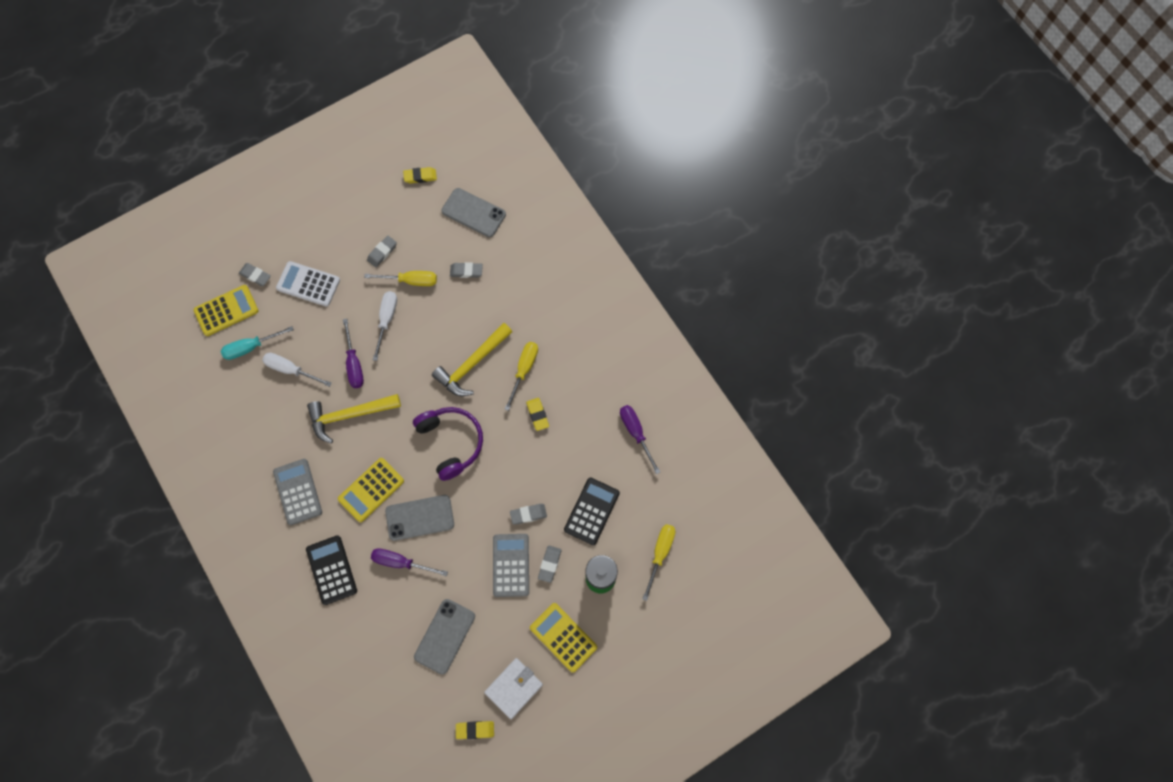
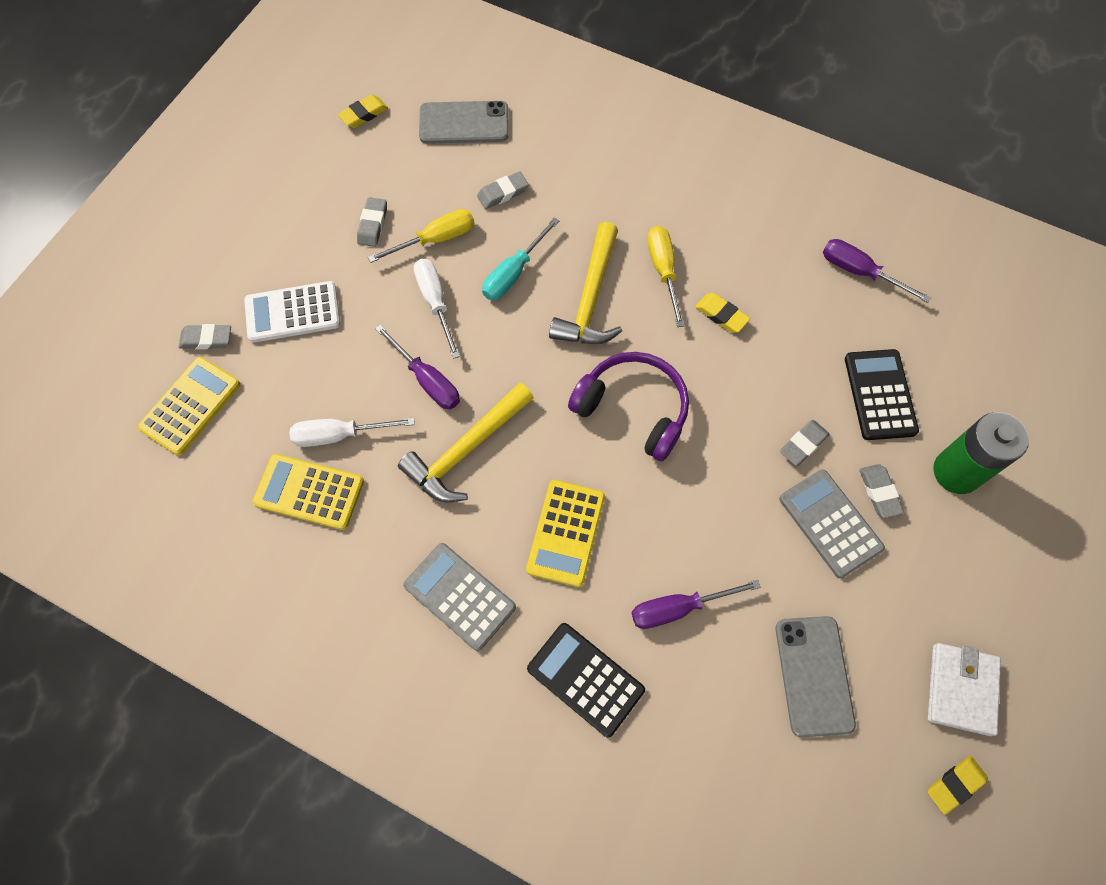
camera: 30 degrees left, 5 degrees down
(251, 347) = (259, 435): turquoise screwdriver -> turquoise screwdriver (514, 273)
(420, 517) = (661, 531): grey phone -> none
(563, 637) = (971, 578): yellow calculator -> yellow calculator (309, 492)
(660, 554) = (1004, 399): yellow screwdriver -> none

